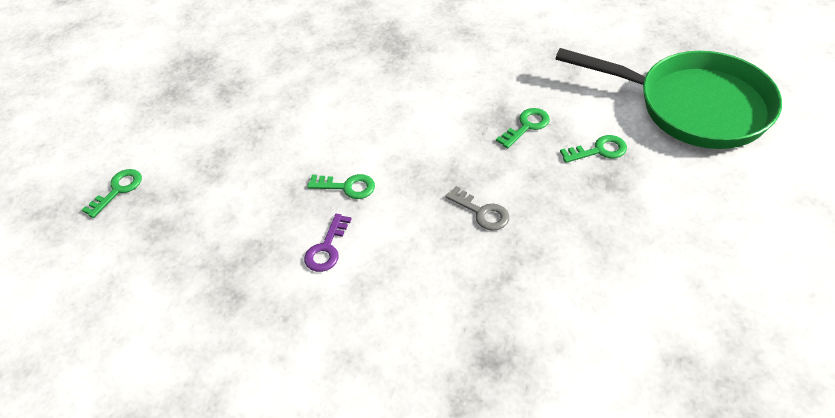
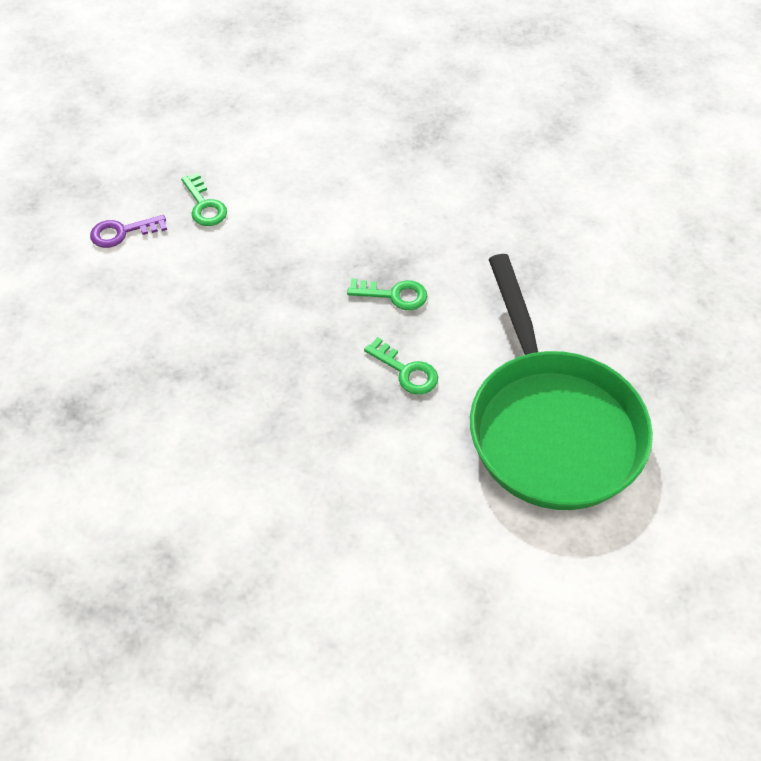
camera: 50 degrees right, 5 degrees up
(118, 190) = (91, 66): green key -> none
(481, 212) = (245, 318): grey key -> none

